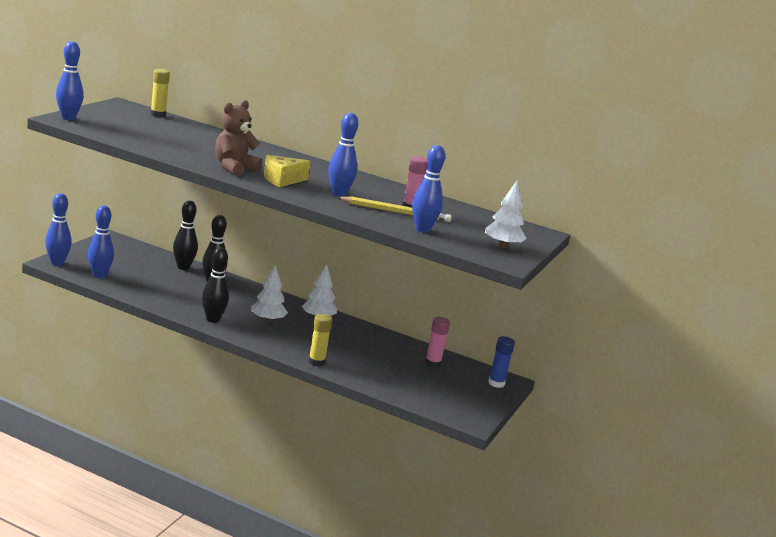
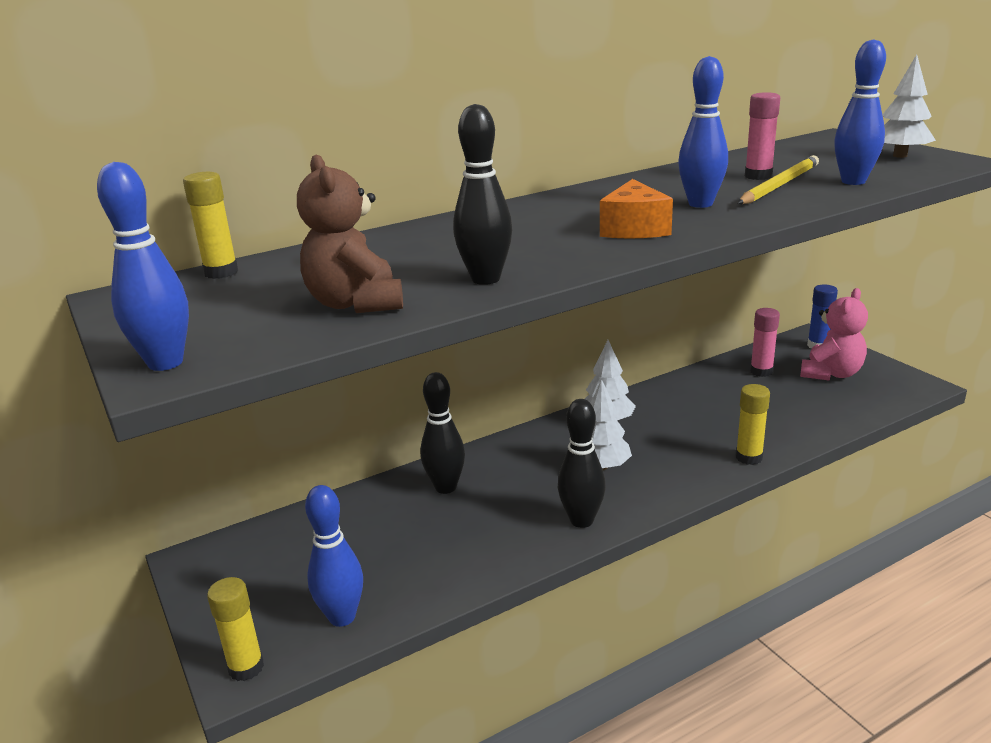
camera: 50 degrees left, 5 degrees up
(57, 263) = (246, 667): blue bowling pin -> yellow glue stick
(183, 267) = (370, 504): black bowling pin -> black bowling pin (485, 279)
(234, 168) = (566, 252): brown teddy bear -> brown teddy bear (355, 304)
(282, 180) = (634, 229): yellow cheese -> orange cheese
(455, 388) = (831, 374): none -> pink teddy bear

